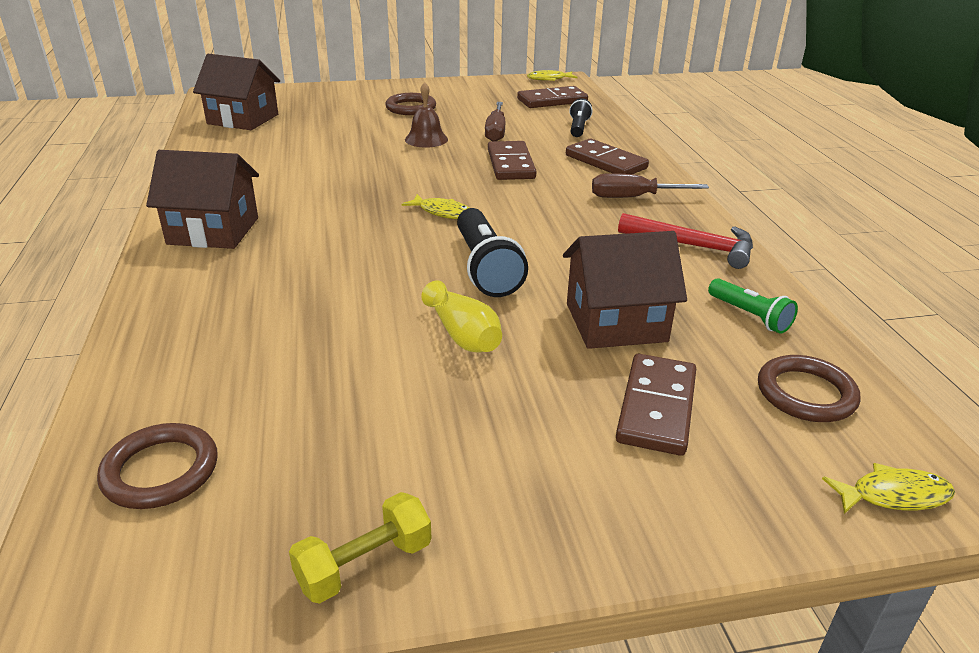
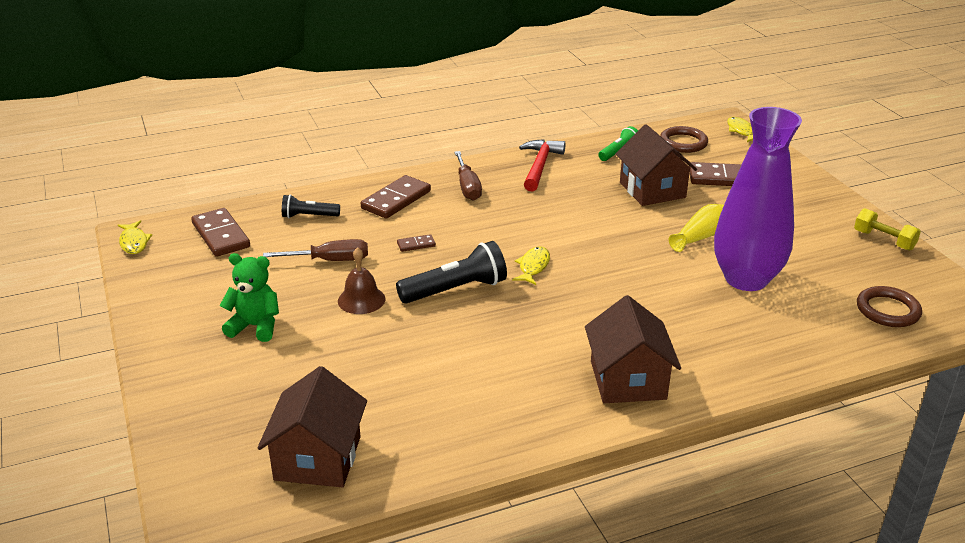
camera: 100 degrees left, 0 degrees up
(336, 348) = (746, 279): none -> purple vase
(411, 108) = (255, 326): brown ring -> green teddy bear
(485, 268) = (614, 238): black flashlight -> black flashlight (455, 290)
(510, 164) = (416, 245): brown domino -> brown domino, size x0.48

